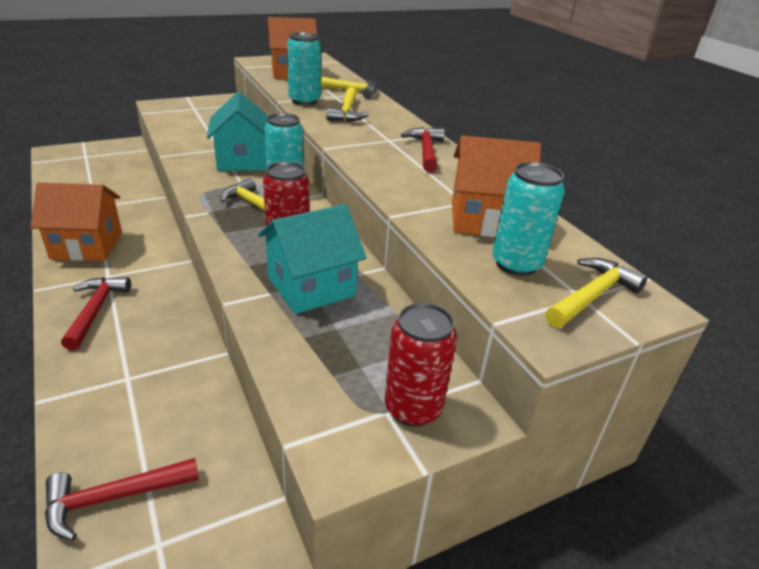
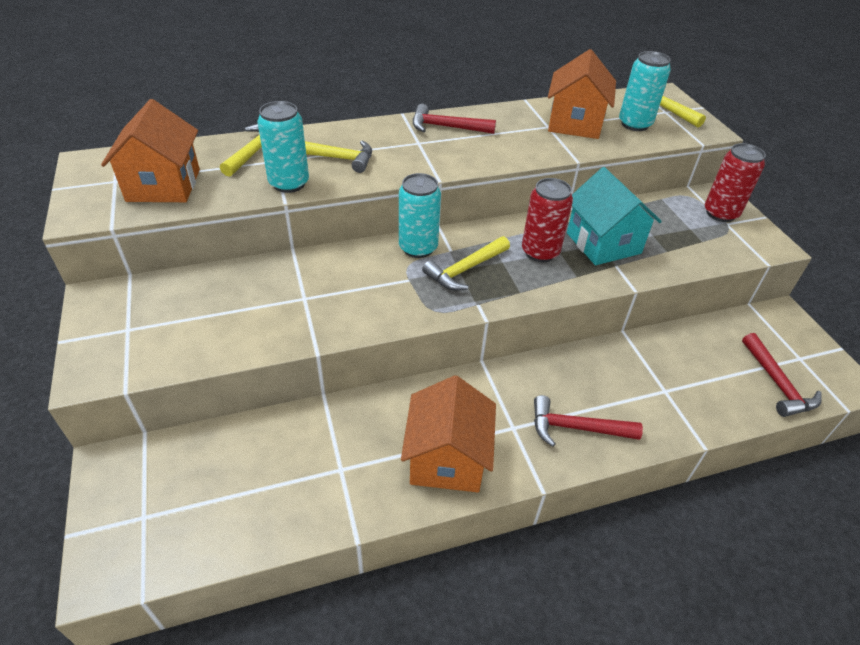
camera: 80 degrees left, 10 degrees up
(242, 160) = (346, 278): turquoise house -> none

